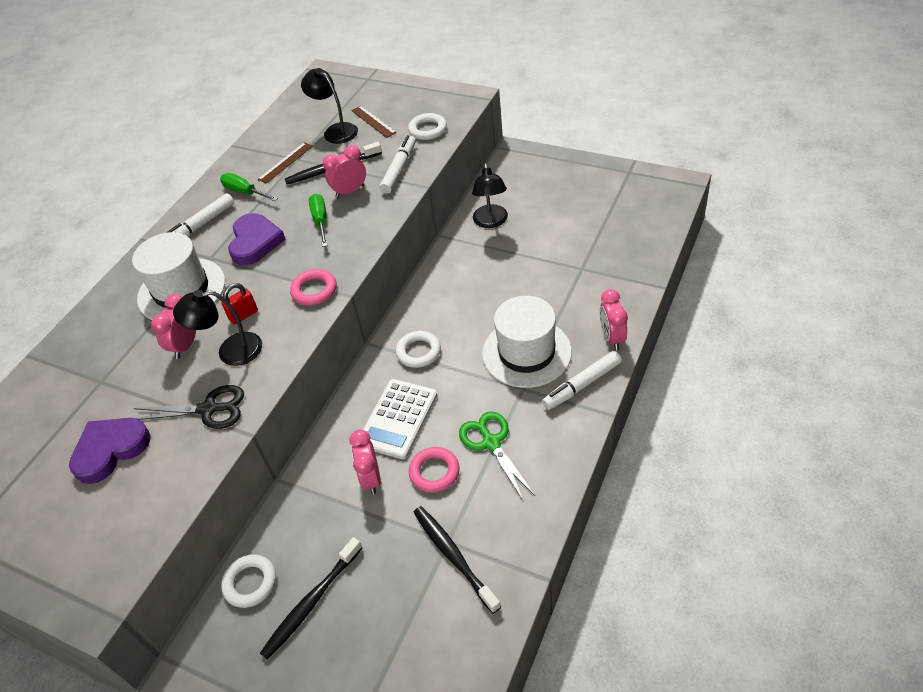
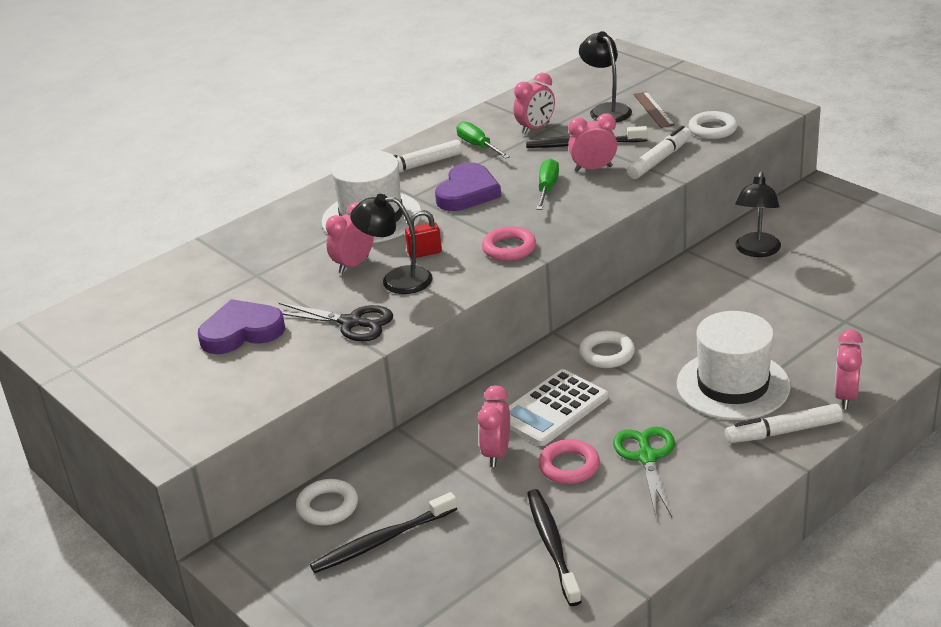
camera: 20 degrees right, 15 degrees down
(285, 162) = (535, 128): brown ruler -> pink clock

